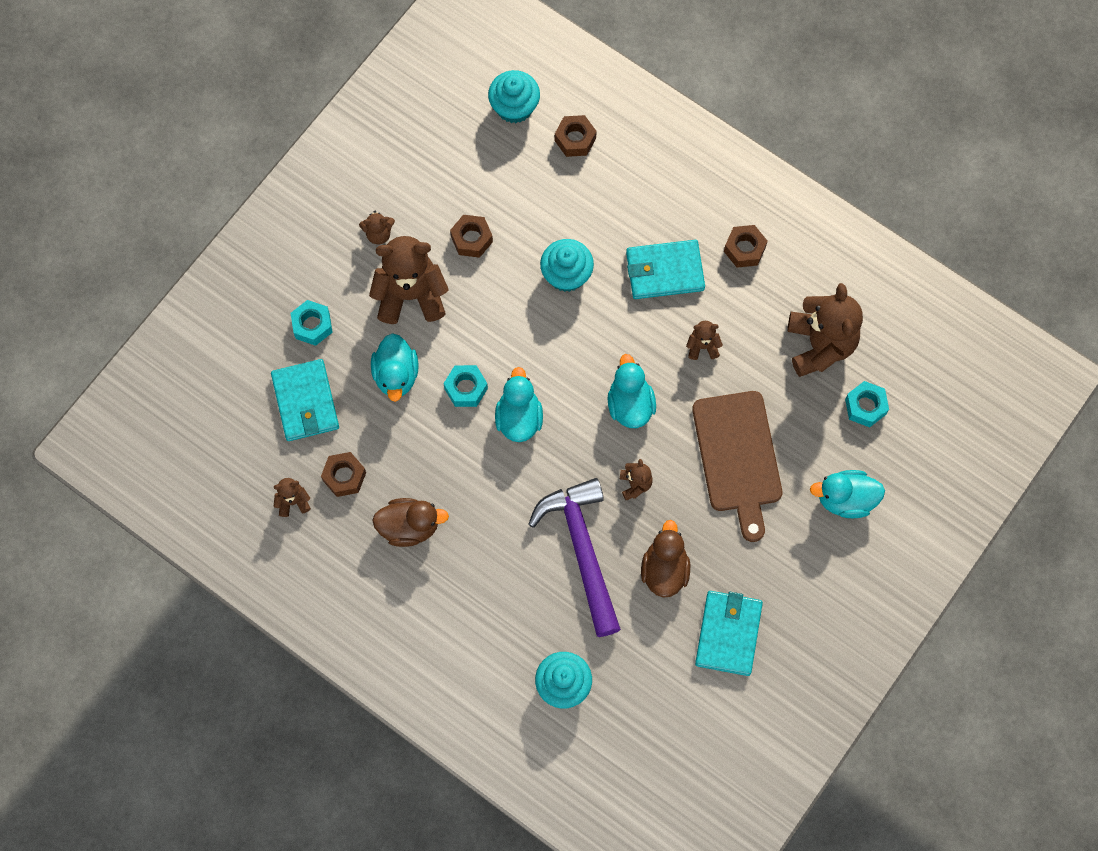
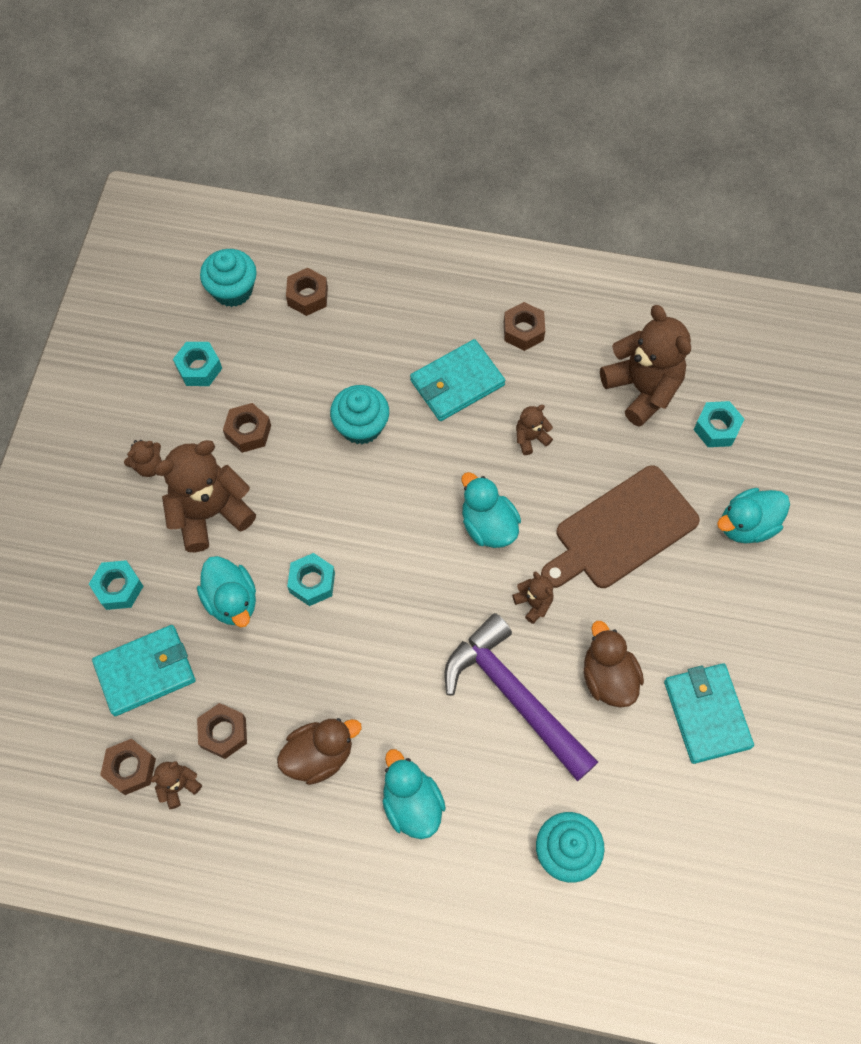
camera: 25 degrees left, 5 degrees down
(263, 472) = (130, 768): none -> brown nut
(305, 402) = (145, 671): turquoise wallet -> turquoise wallet turned 75 degrees counterclockwise
(456, 166) = (199, 368): none -> turquoise nut
(519, 418) = (381, 588): turquoise duck -> turquoise duck (412, 803)
(738, 457) = (621, 530): brown cutting board -> brown cutting board turned 90 degrees clockwise

